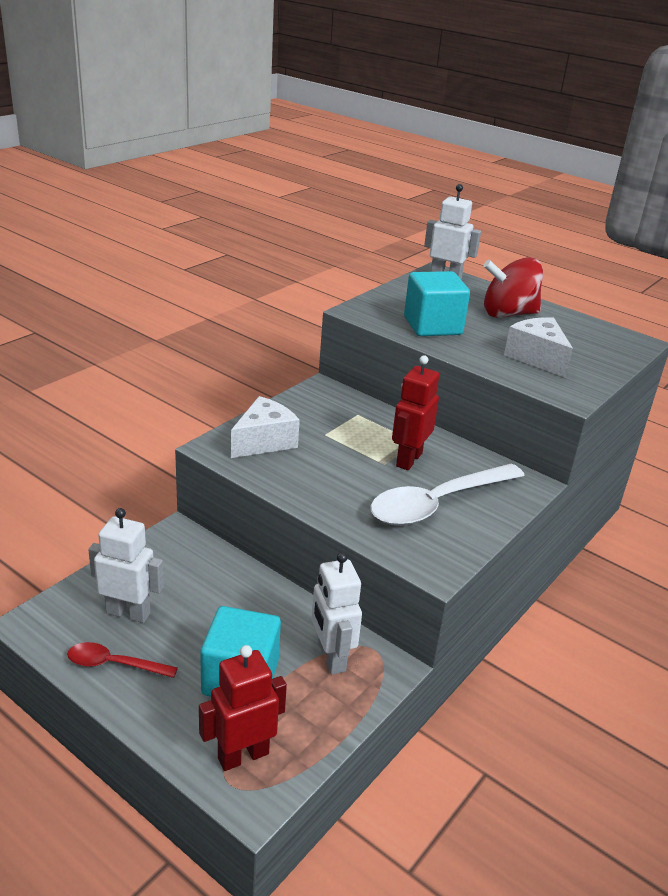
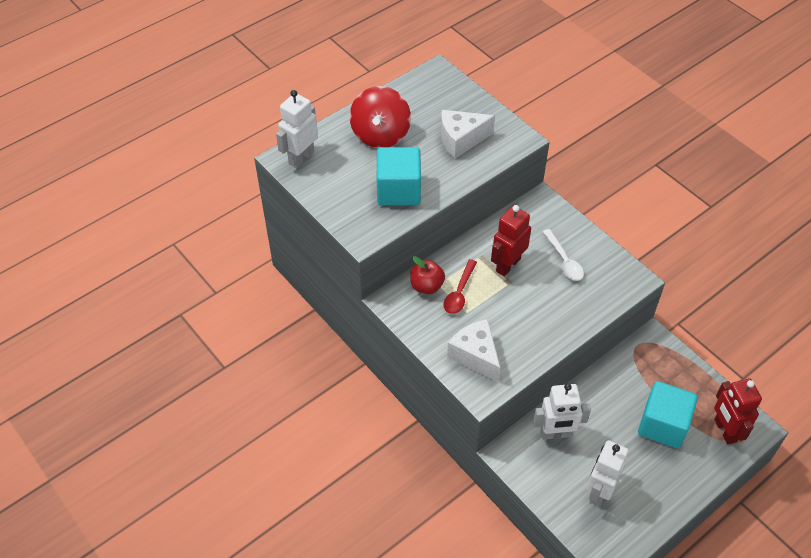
camera: 75 degrees left, 20 degrees up
(114, 664) = (650, 501): red spoon -> red spoon (459, 293)
(331, 657) = (645, 370): white robot -> white robot (556, 434)
(351, 407) = (426, 286): none -> red apple
(408, 459) = (507, 265): red robot -> red robot turned 90 degrees clockwise
(437, 503) = (564, 261): white spoon -> white spoon, size x0.52

